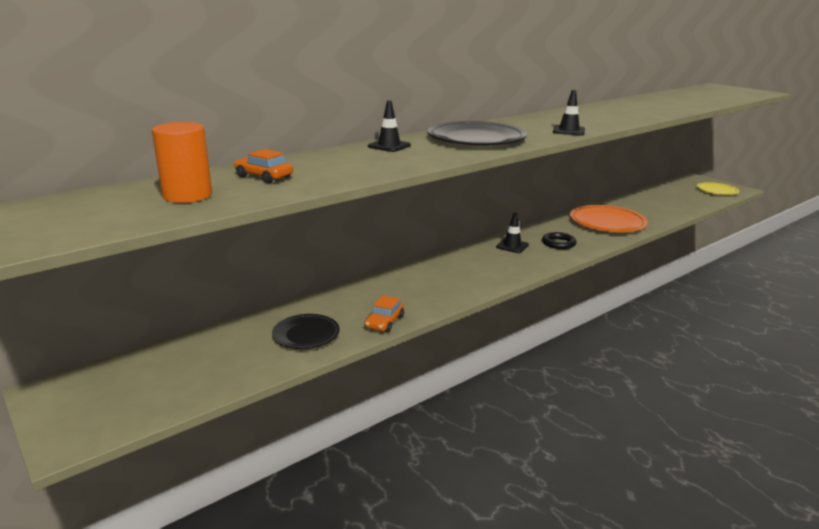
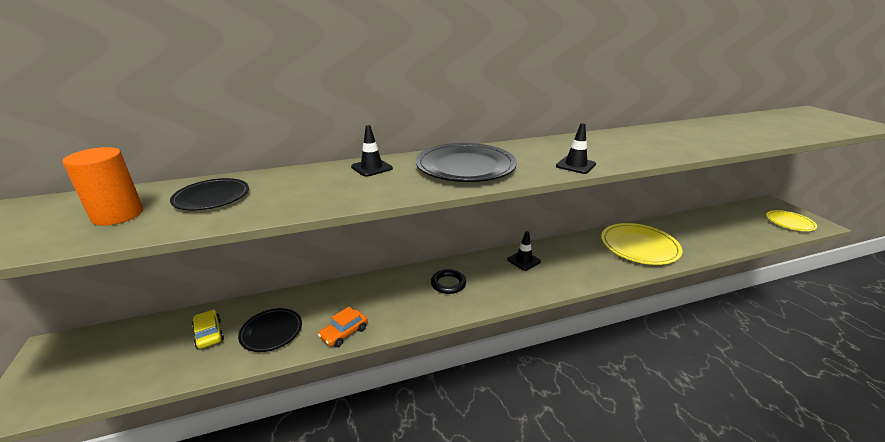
camera: 20 degrees right, 5 degrees up
(236, 348) = (209, 334): none -> yellow car
(264, 176) = (212, 197): orange car -> black plate
(558, 243) = (572, 265): black ring -> black ring (448, 284)
(607, 222) = (639, 246): orange plate -> yellow plate

